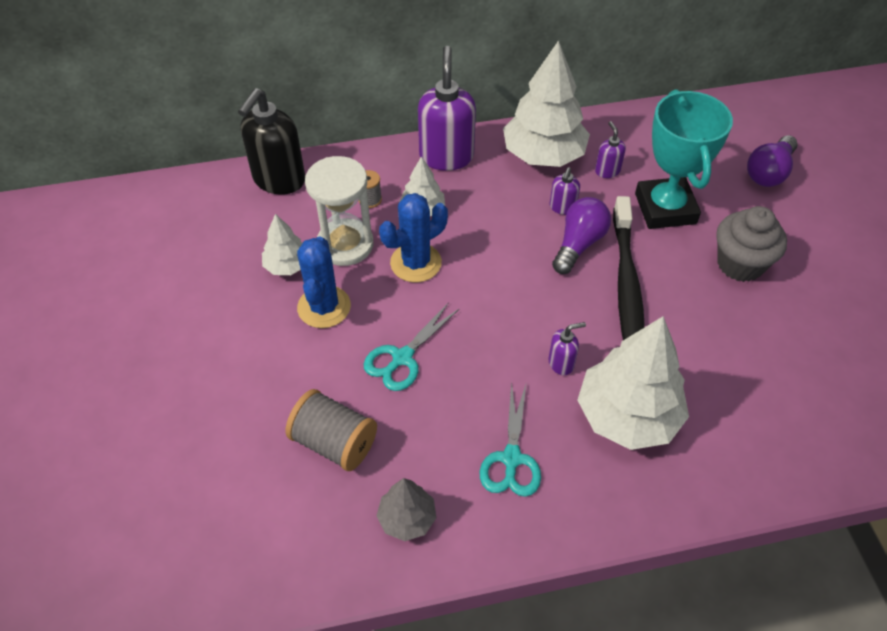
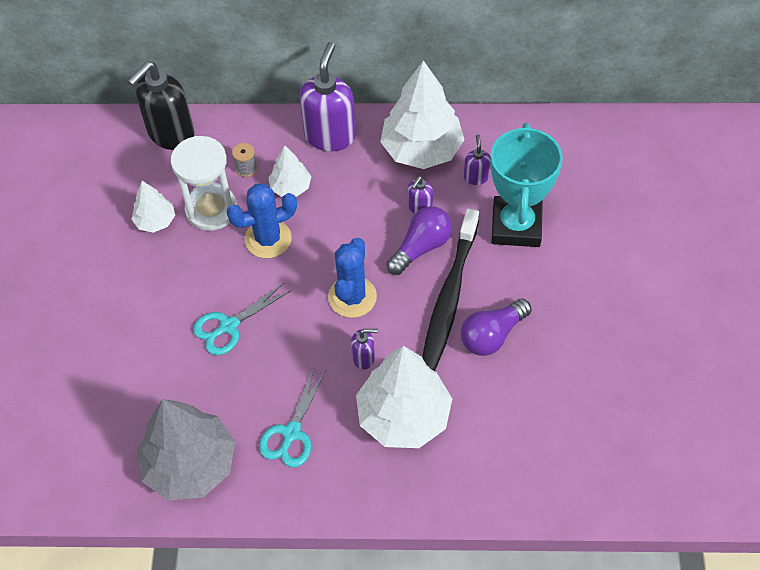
camera: 15 degrees right, 5 degrees up
(324, 307) = (176, 266): blue cactus -> blue cactus (352, 297)
(334, 442) = (150, 389): grey spool -> none
(407, 518) = (190, 465): grey tree -> grey tree, size x1.96
(740, 264) = (563, 294): grey cupcake -> none
(768, 172) = (633, 206): purple light bulb -> purple light bulb (492, 335)

